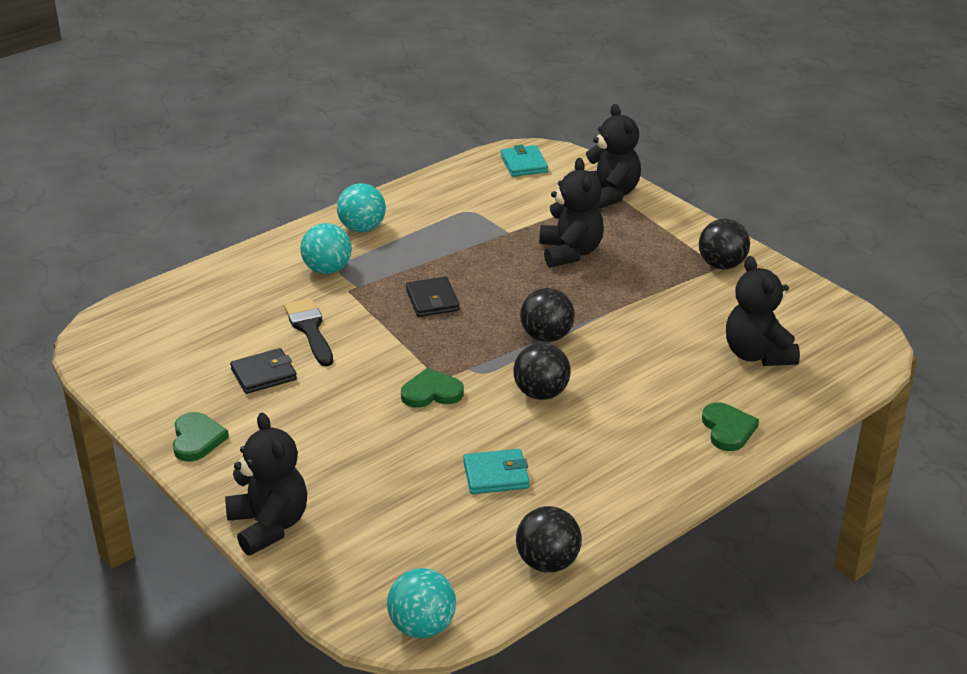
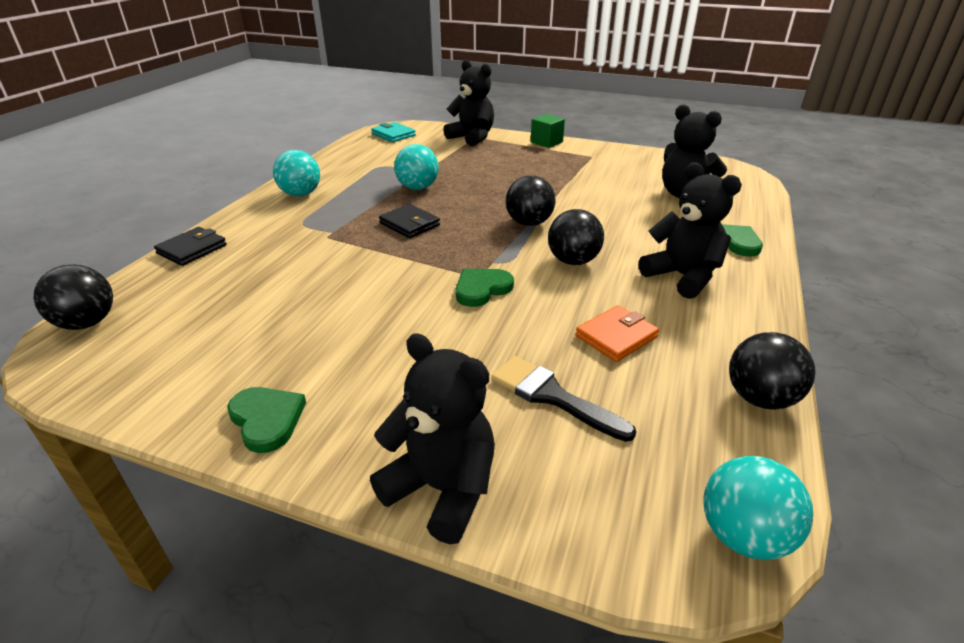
camera: 30 degrees left, 0 degrees up
(264, 374) = (298, 326): black wallet -> black wallet (192, 249)
(310, 329) = (315, 274): black brush -> black brush (552, 396)
(327, 269) = (293, 227): turquoise ball -> turquoise ball (417, 188)
(496, 475) = (616, 336): turquoise wallet -> orange wallet
(570, 252) = (483, 171): black teddy bear -> black teddy bear (682, 277)
(690, 228) = (546, 142): none -> green cube
(721, 265) = (592, 155): black ball -> black ball (87, 323)

